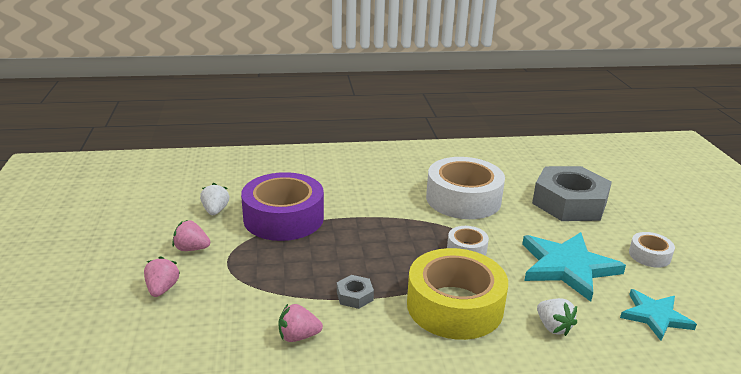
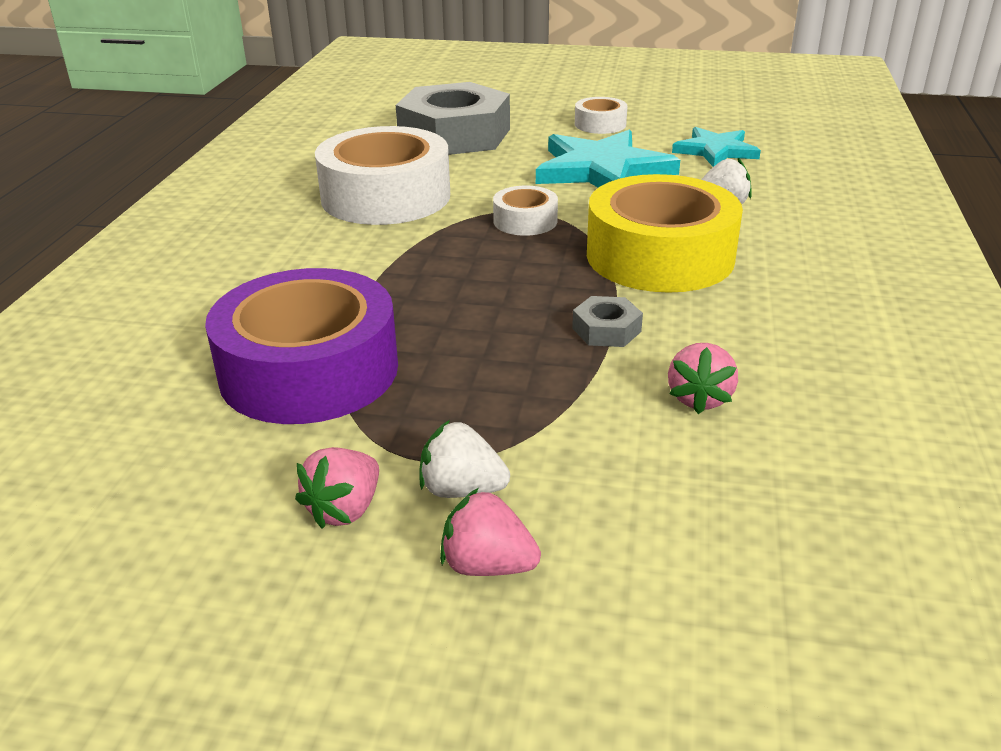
camera: 70 degrees left, 5 degrees up
(215, 211) = (201, 461): white strawberry -> white strawberry (462, 490)

